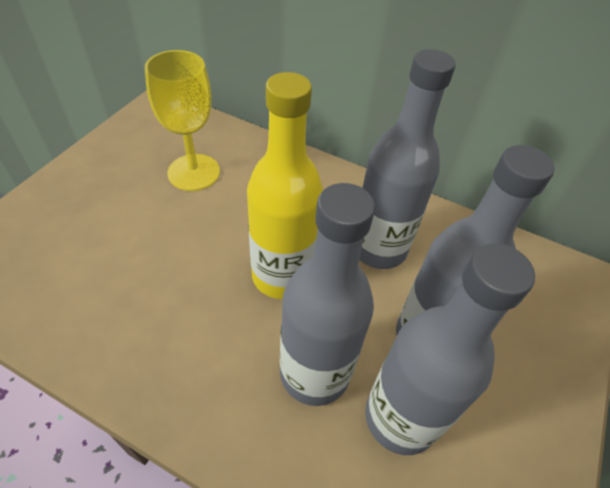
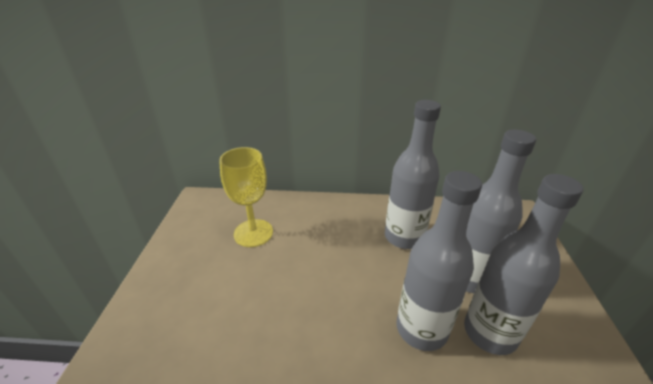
camera: 20 degrees left, 15 degrees down
(282, 275) = (358, 276): yellow bottle -> none

